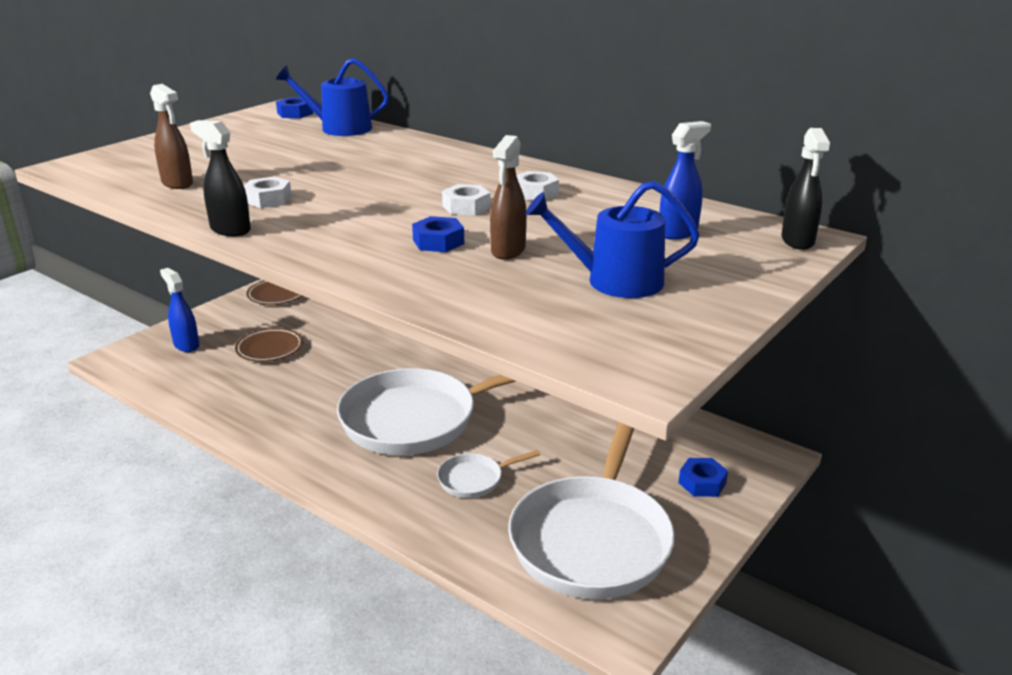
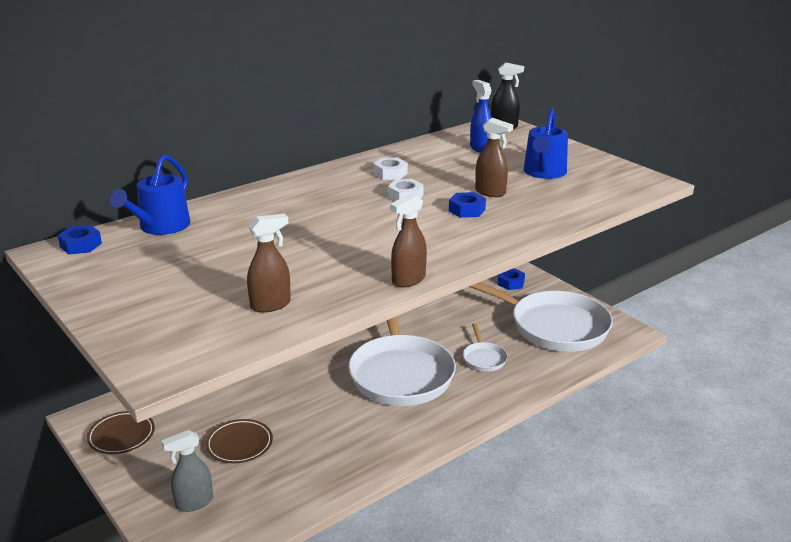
camera: 75 degrees left, 0 degrees up
(186, 345) = (194, 503): blue spray bottle -> grey spray bottle
(230, 230) = (408, 280): black spray bottle -> brown spray bottle
(268, 199) = (344, 264): white nut -> none

